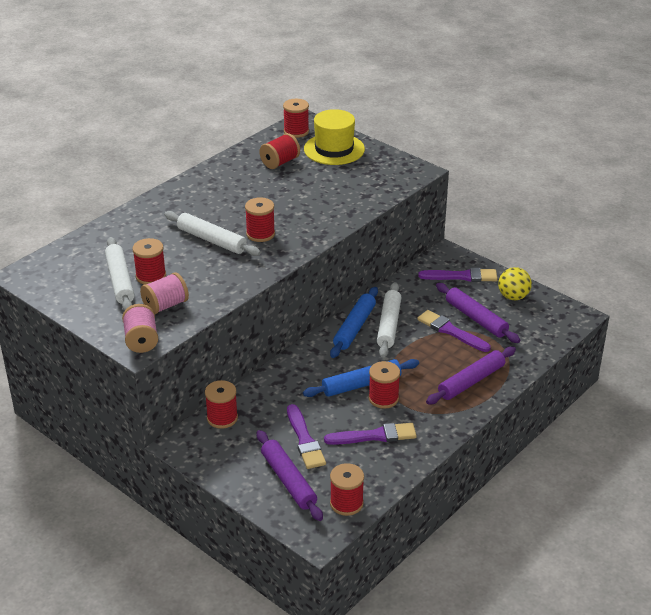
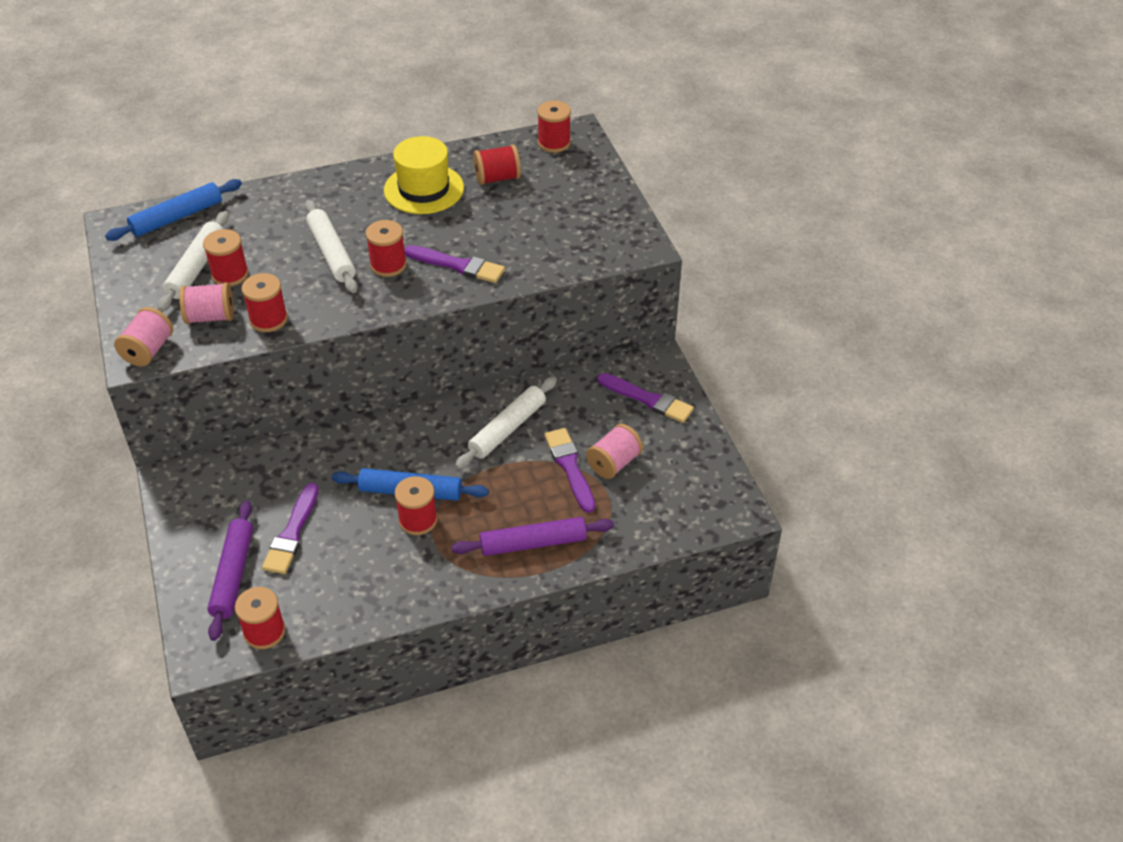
camera: 30 degrees right, 10 degrees up
(222, 418) = (236, 467): red spool -> red spool (268, 319)
(334, 149) = (574, 182): yellow hat -> yellow hat (424, 189)
(354, 327) = (467, 416): blue rolling pin -> blue rolling pin (177, 217)
(374, 436) = (367, 563): purple brush -> purple brush (458, 265)
(476, 318) = (614, 463): purple rolling pin -> pink spool
(513, 297) = (684, 452): yellow ball -> none

